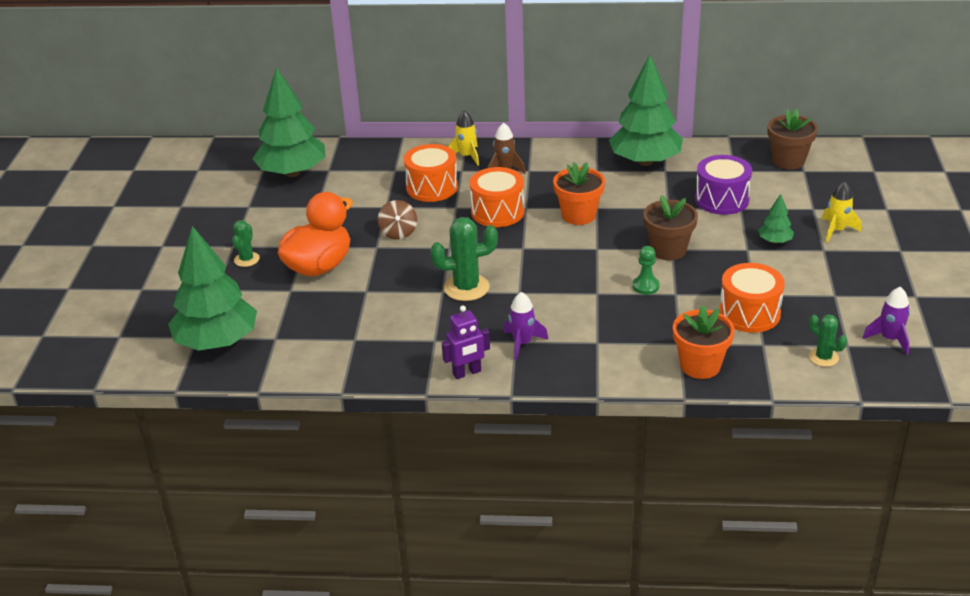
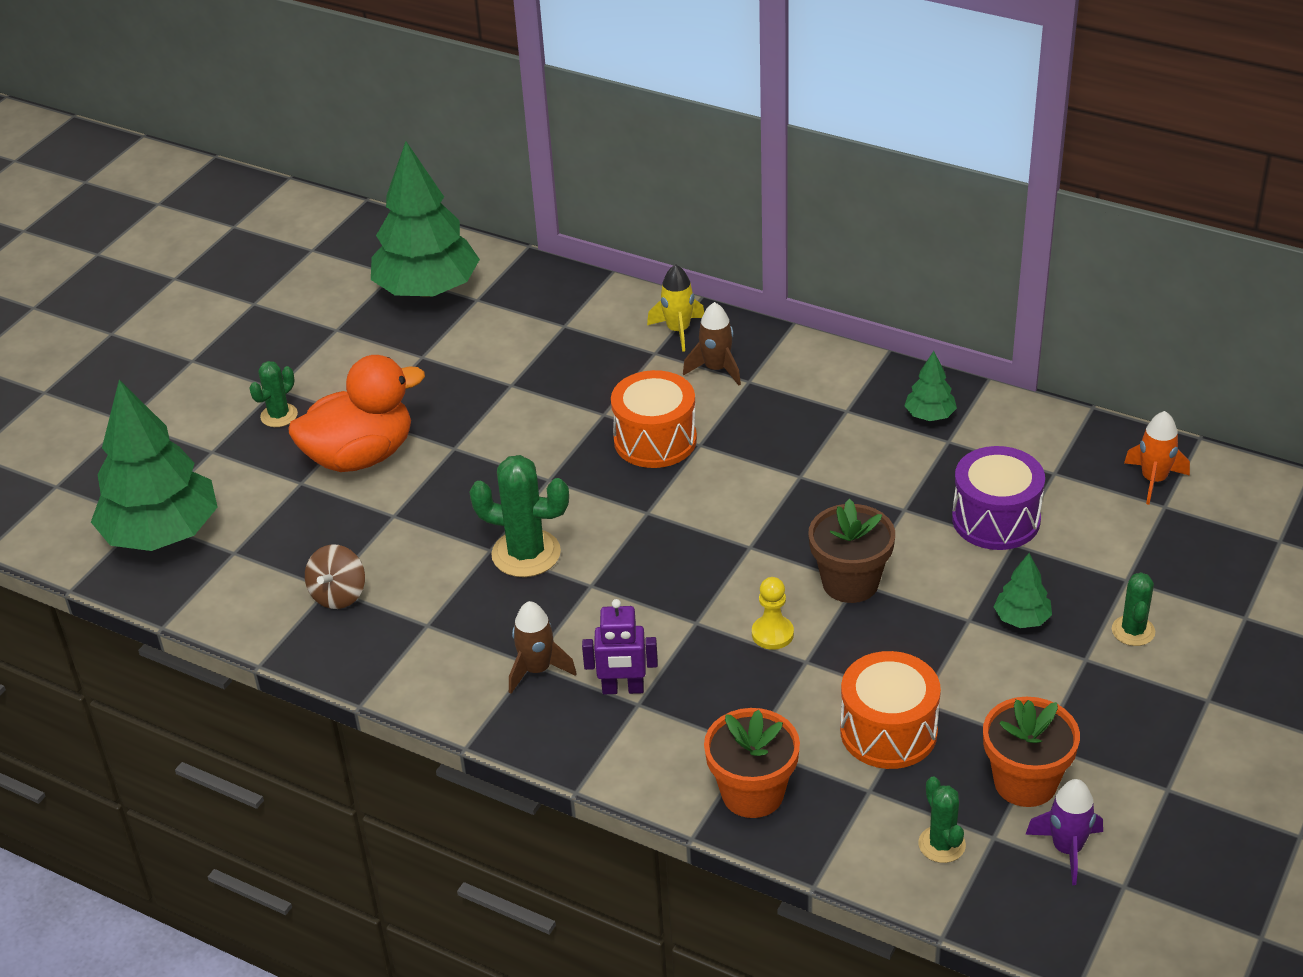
camera: 25 degrees right, 5 degrees up
(398, 233) = (498, 433): brown spinning top -> brown spinning top (338, 595)
(432, 187) = (594, 370): orange drum -> none
(467, 373) = (433, 691): purple robot -> purple robot (623, 689)
(522, 343) = (537, 670): purple rocket -> brown rocket
(578, 215) = (764, 481): orange flower pot -> orange flower pot (1025, 782)
(645, 161) = (929, 415): green tree -> green tree, size x0.43
(645, 286) = (772, 634): green pawn -> yellow pawn
(788, 161) = (1153, 480): brown flower pot -> orange rocket
(836, 230) = (1133, 631): yellow rocket -> green cactus

